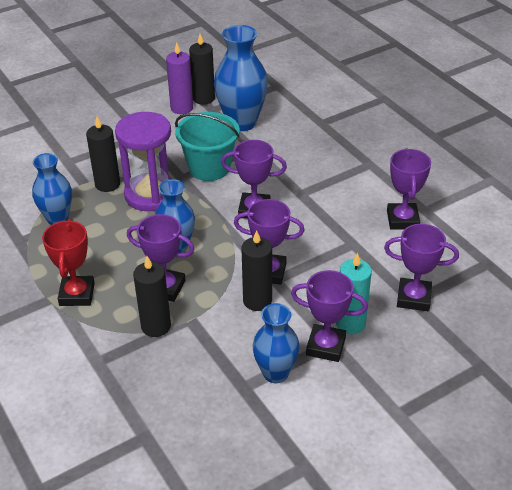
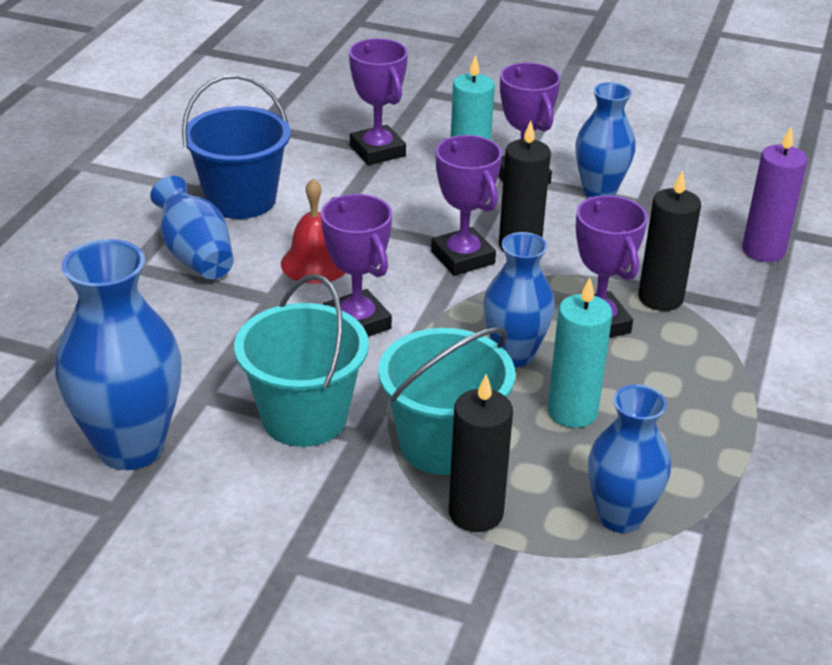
camera: 130 degrees left, 5 degrees down
(77, 294) = (713, 392): red trophy -> none
(122, 241) = (572, 412): none -> turquoise candle
(150, 195) = (443, 444): purple hourglass -> turquoise bucket
(182, 108) = (147, 558): purple candle -> purple candle (763, 250)
(203, 98) = (83, 545): black candle -> none
(316, 219) = (315, 263): none -> red bell
(361, 185) = (195, 255): none -> blue vase
(402, 220) = (241, 199): purple trophy -> blue bucket

